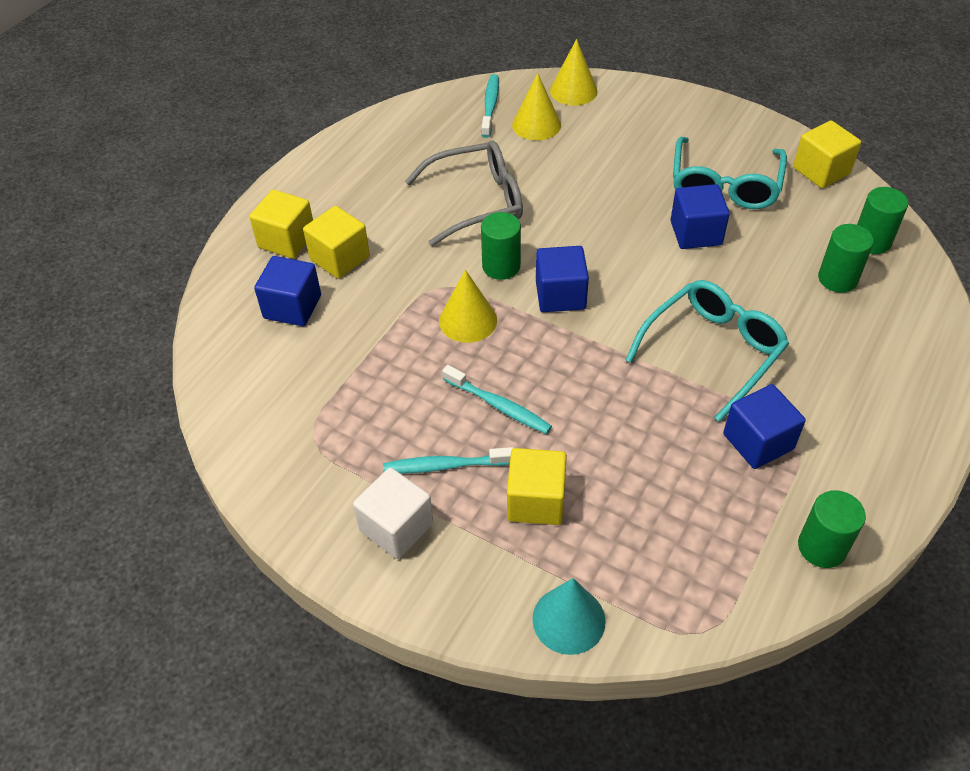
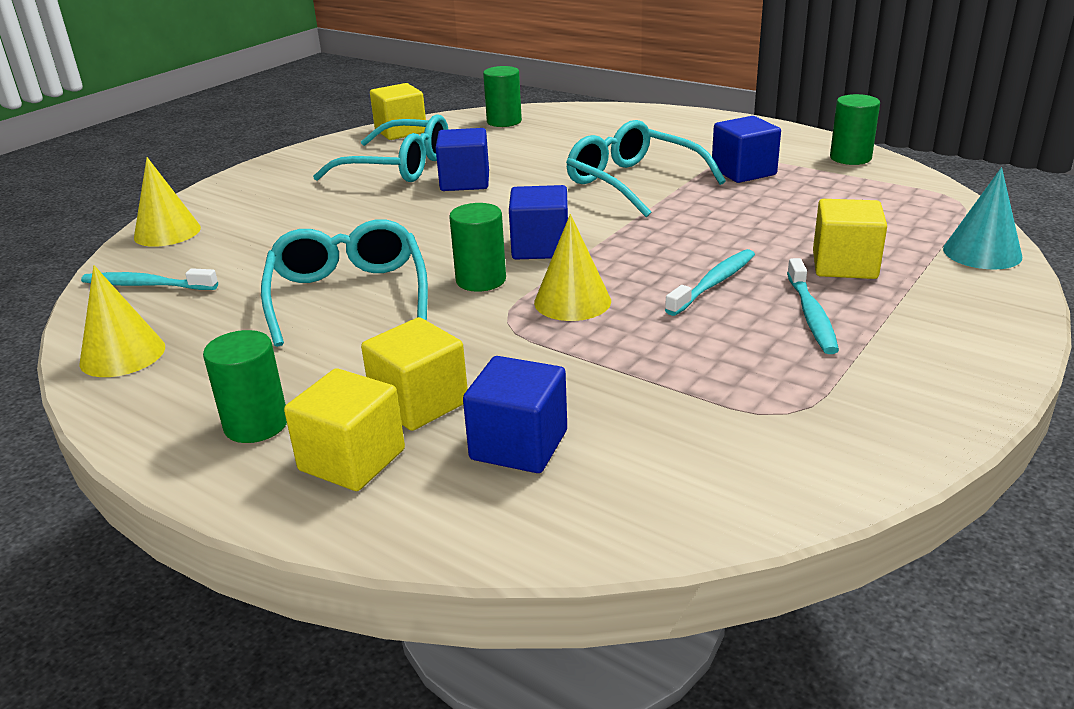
camera: 85 degrees left, 20 degrees down
(396, 527) = (914, 345): white cube -> none
(476, 201) = (348, 295): grey glasses -> turquoise glasses
(536, 124) = (217, 255): yellow cone -> yellow cone (122, 355)
(837, 279) = (547, 135): green cylinder -> green cylinder (256, 425)

